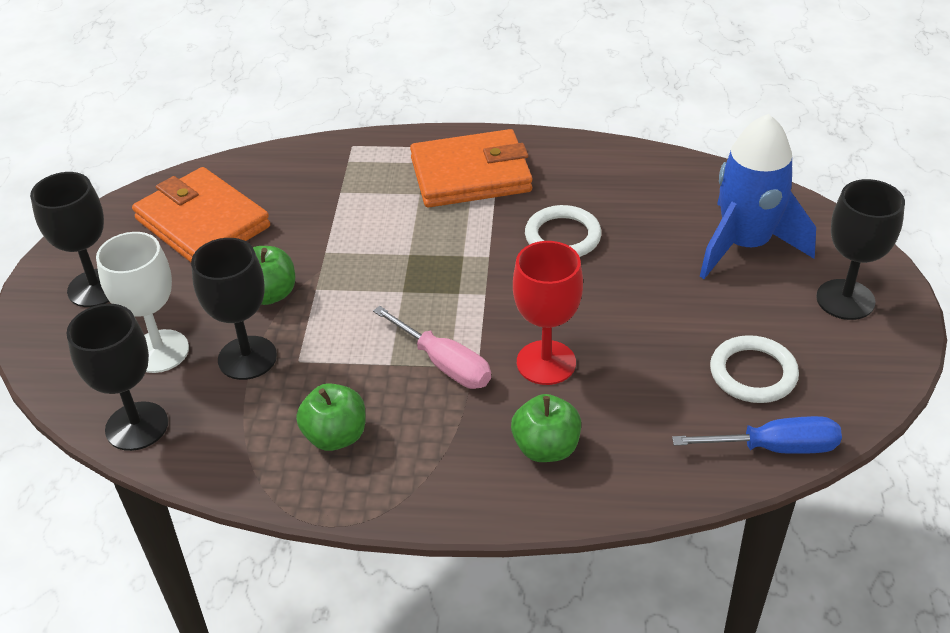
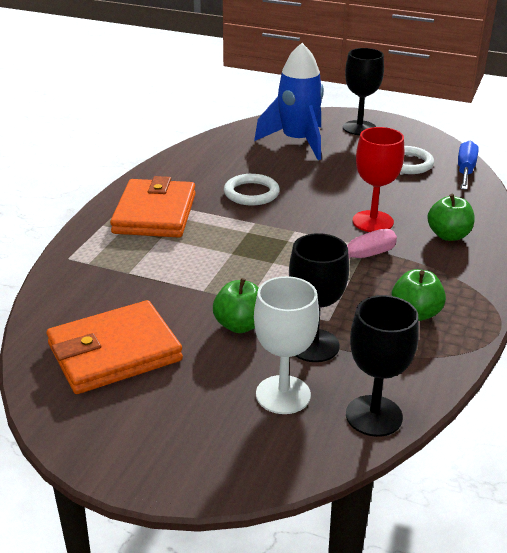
camera: 75 degrees left, 10 degrees down
(95, 288) = (168, 431): black goblet -> none

